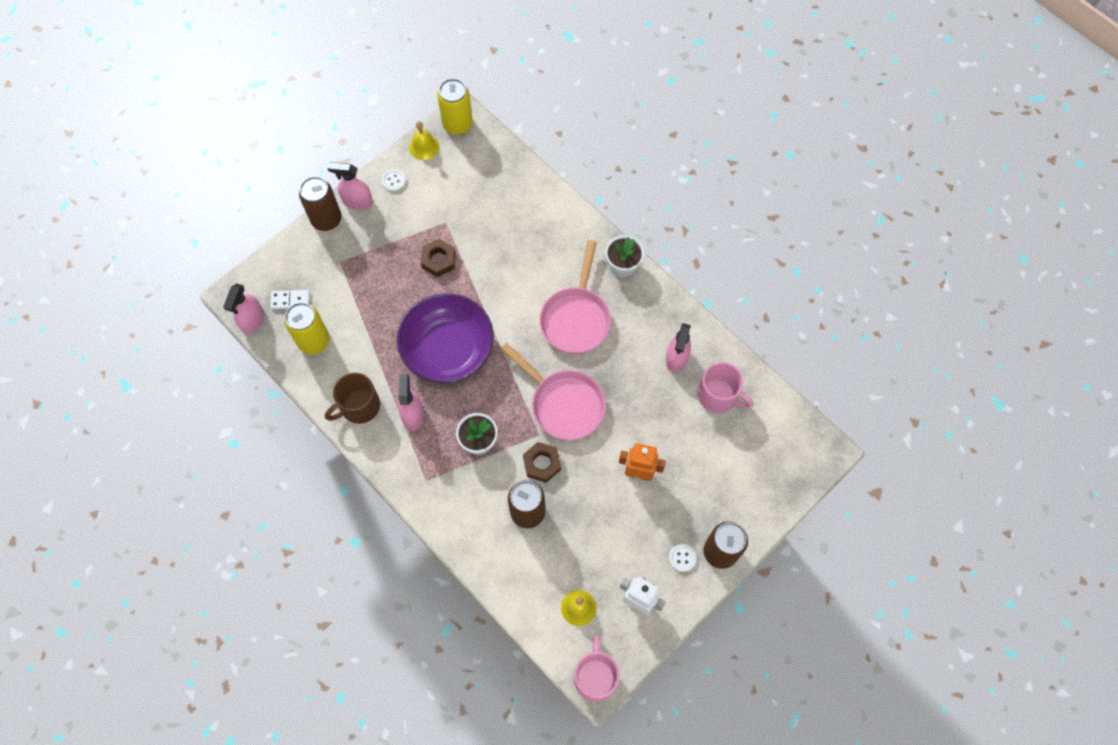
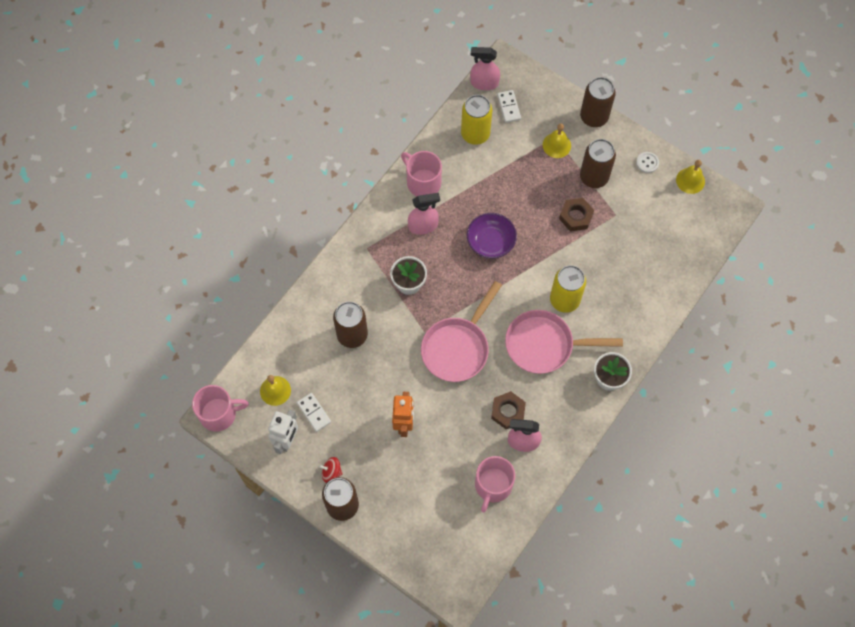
camera: 80 degrees right, 0 degrees up
(350, 262) = (556, 145): none -> yellow bell
(357, 201) = (618, 137): pink spray bottle -> none
(359, 406) = (423, 182): brown mug -> pink mug
(397, 234) = (594, 177): none -> brown can
(448, 349) = (490, 241): purple bowl -> purple bowl, size x0.58
(457, 124) = (723, 204): yellow can -> yellow can (564, 300)
(542, 464) = (398, 339): brown nut -> brown nut (508, 412)
(611, 568) = (314, 412): none -> white domino
(682, 558) = (331, 472): white button -> red spinning top

